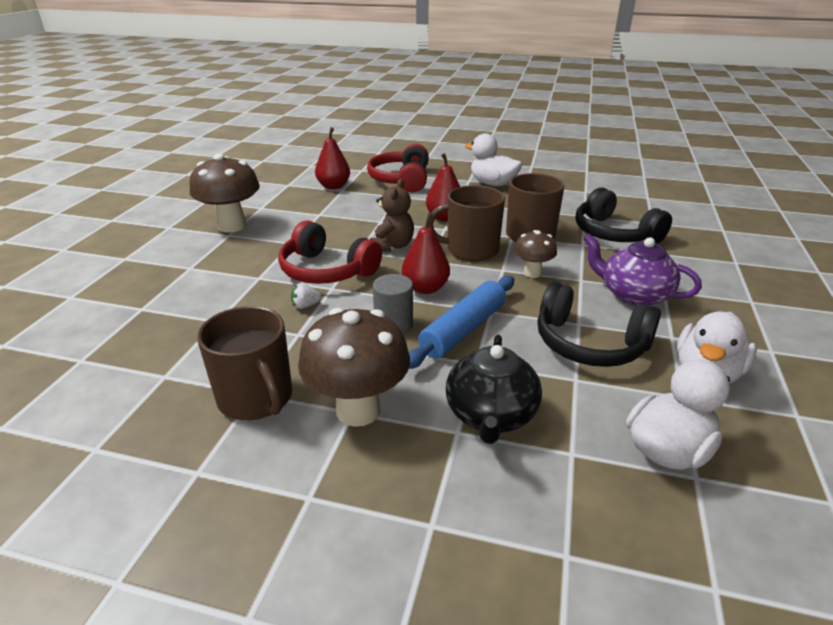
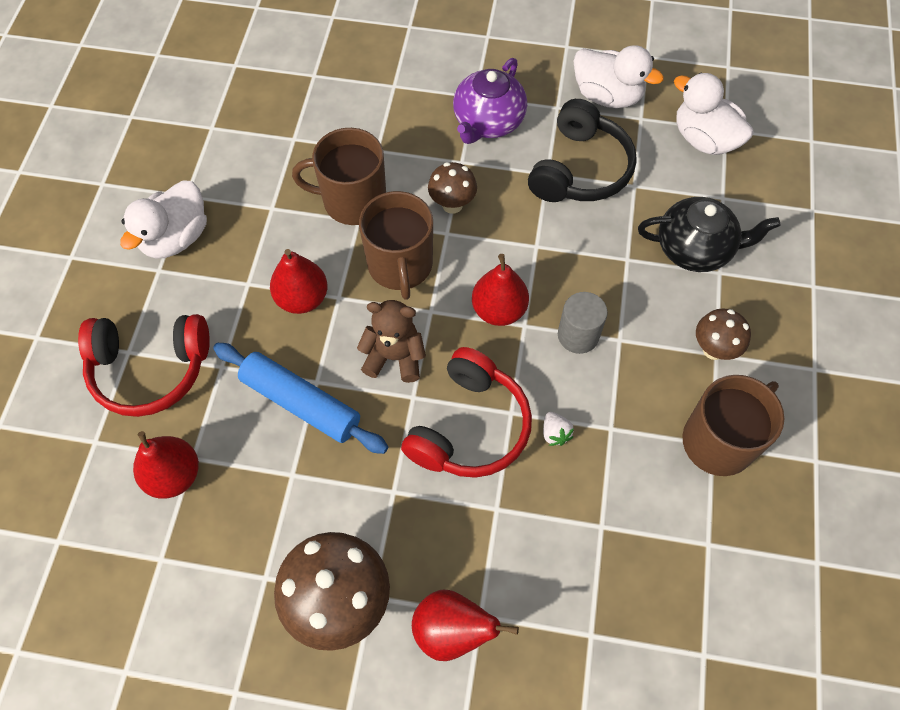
camera: 95 degrees left, 30 degrees up
(188, 258) = (452, 631): none -> red pear
(358, 410) = (713, 349): brown mushroom -> brown mushroom, size x0.55
(463, 330) = (575, 270): blue rolling pin -> blue rolling pin (301, 403)
(614, 233) = (346, 116): black headphones -> none

